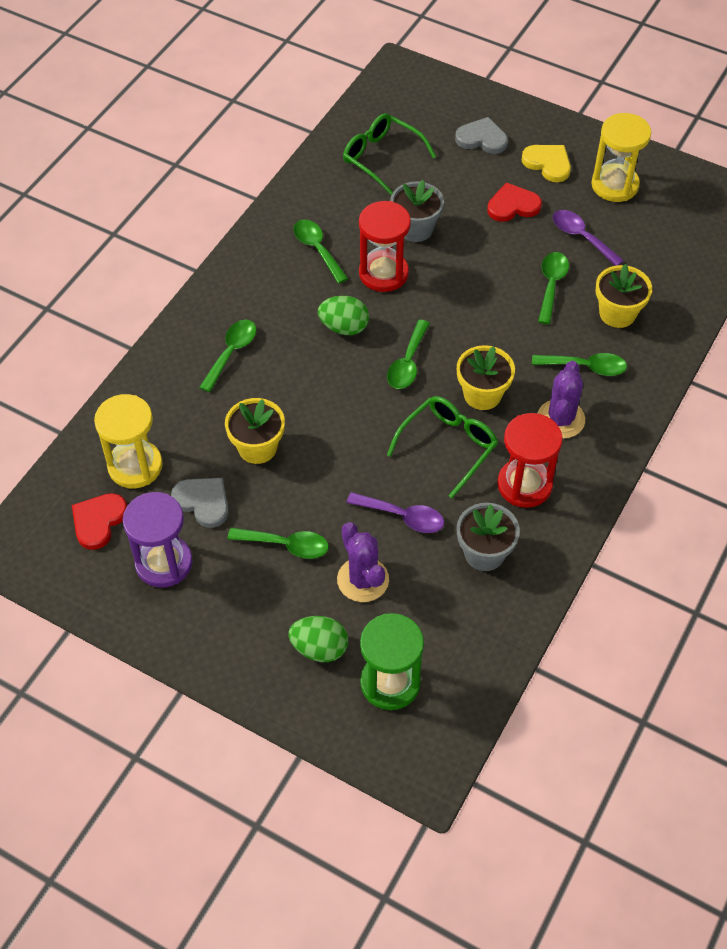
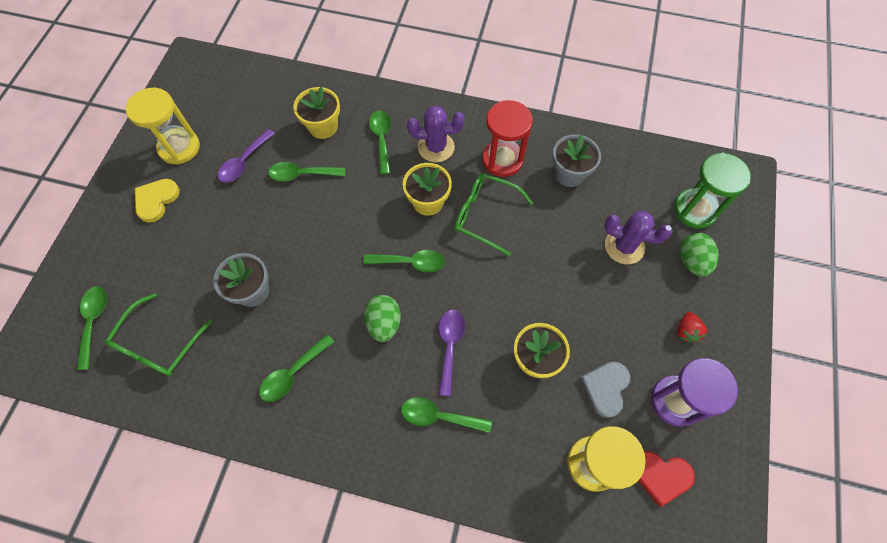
camera: 105 degrees left, 10 degrees up
(235, 605) = (686, 331): none -> red strawberry
(286, 545) = (618, 309): green spoon -> green spoon (94, 322)
(363, 580) = (624, 246): purple cactus -> purple cactus turned 60 degrees clockwise
(383, 273) = (313, 306): red hourglass -> none
(402, 516) = (560, 232): purple spoon -> purple spoon (450, 346)
(482, 139) = (125, 259): grey heart -> none
(513, 205) = (213, 218): red heart -> none

